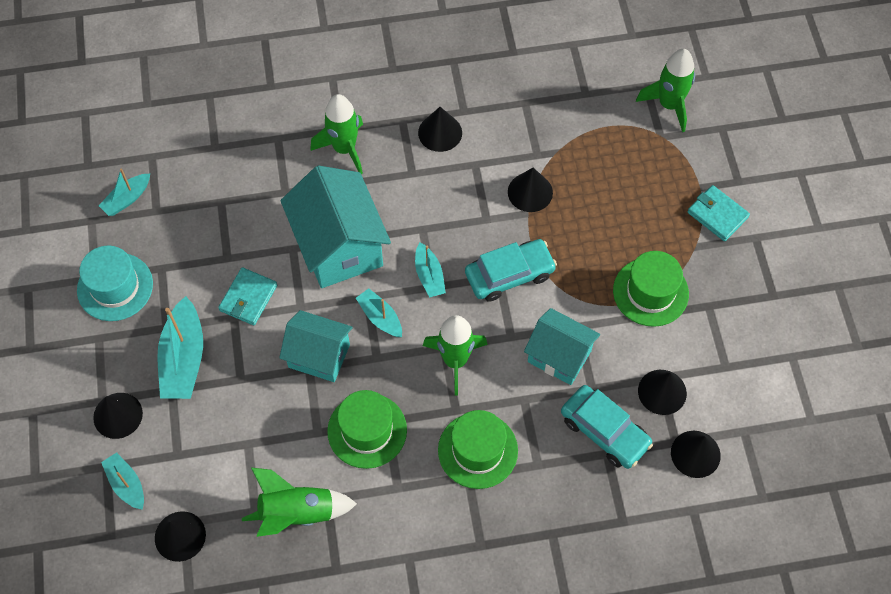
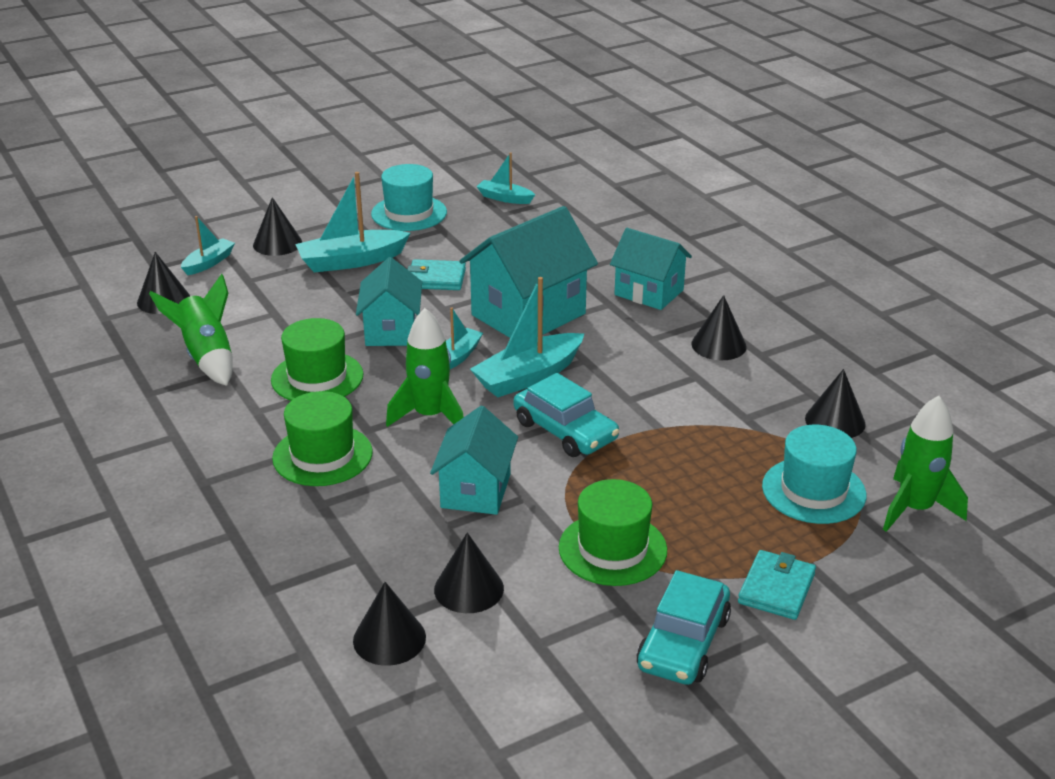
camera: 70 degrees right, 30 degrees down
(344, 149) = (649, 292): green rocket -> turquoise house
(429, 276) = (528, 376): turquoise boat -> turquoise boat, size x1.73
(530, 192) = (689, 422): black cone -> black cone (835, 421)
(604, 431) = (389, 549): turquoise car -> turquoise car (683, 643)
(631, 151) = (813, 490): none -> turquoise hat

